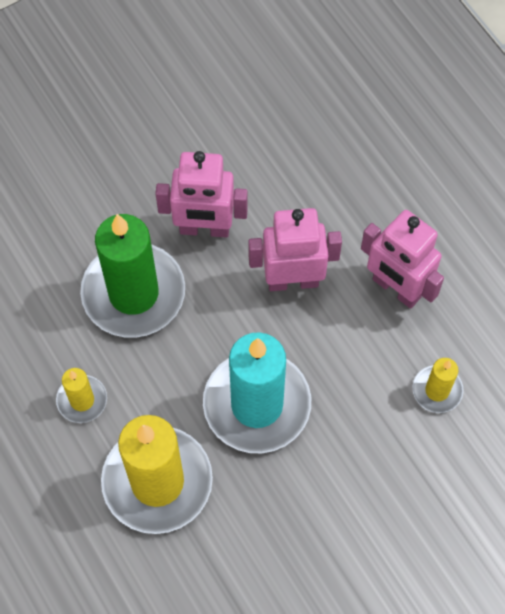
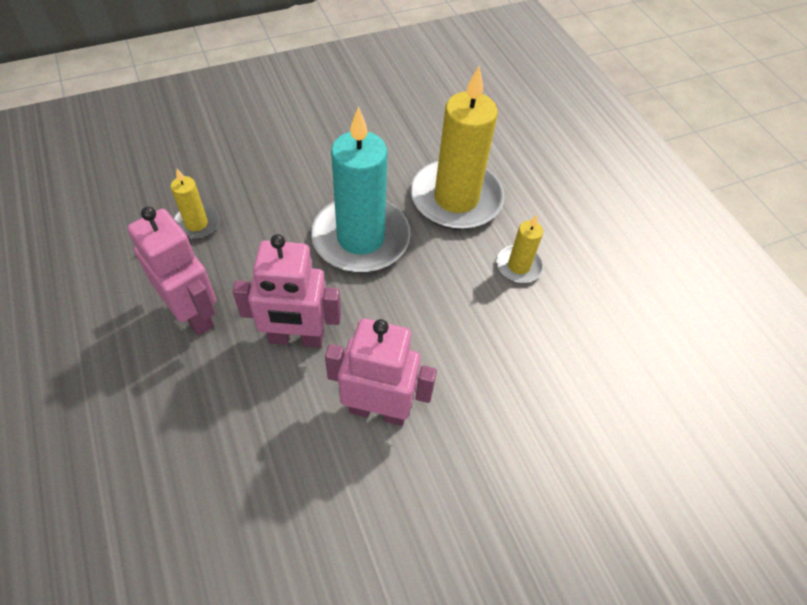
camera: 175 degrees left, 10 degrees down
(133, 293) = (464, 353): green candle -> none

